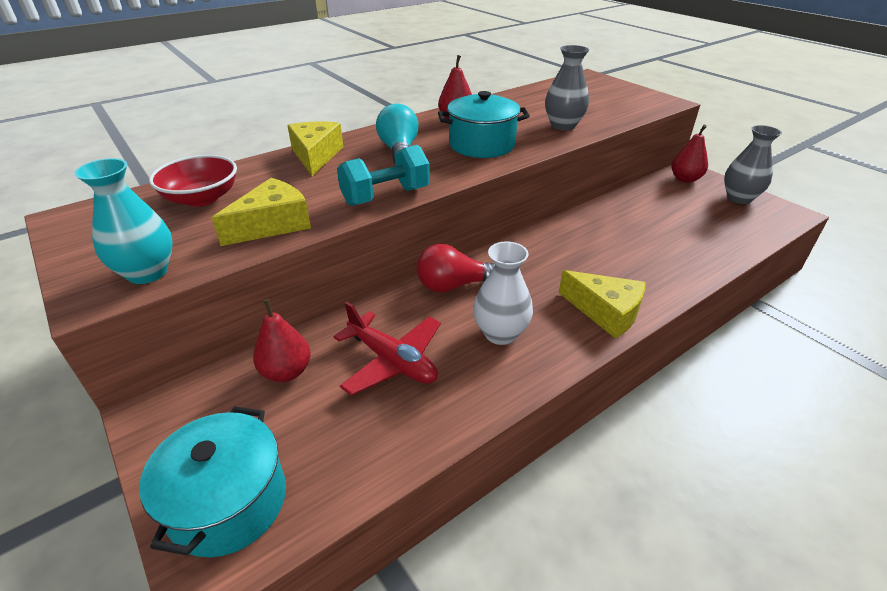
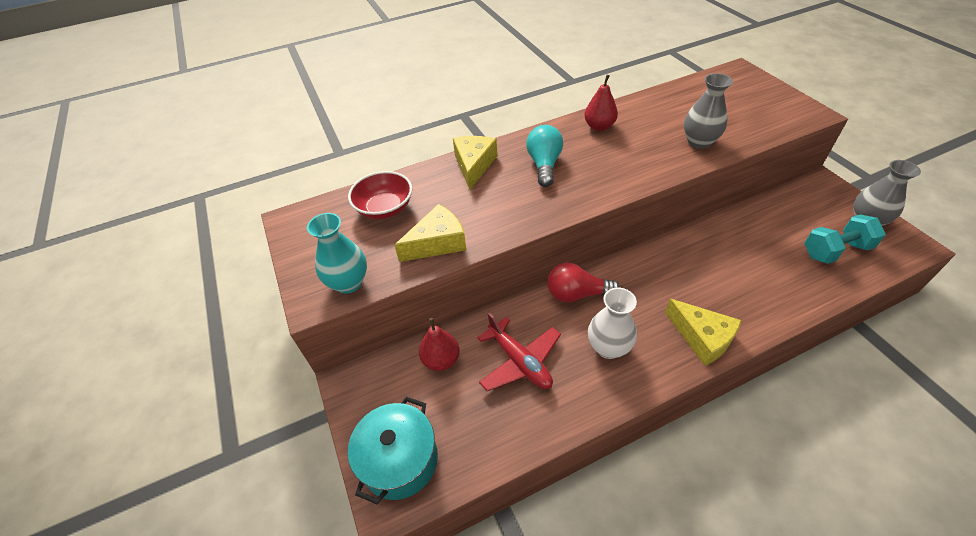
camera: 15 degrees right, 10 degrees up
(386, 196) = (528, 220): turquoise dumbbell -> turquoise dumbbell (835, 251)
(482, 145) = (618, 163): turquoise pot -> none
(685, 179) = (816, 192): red pear -> none

